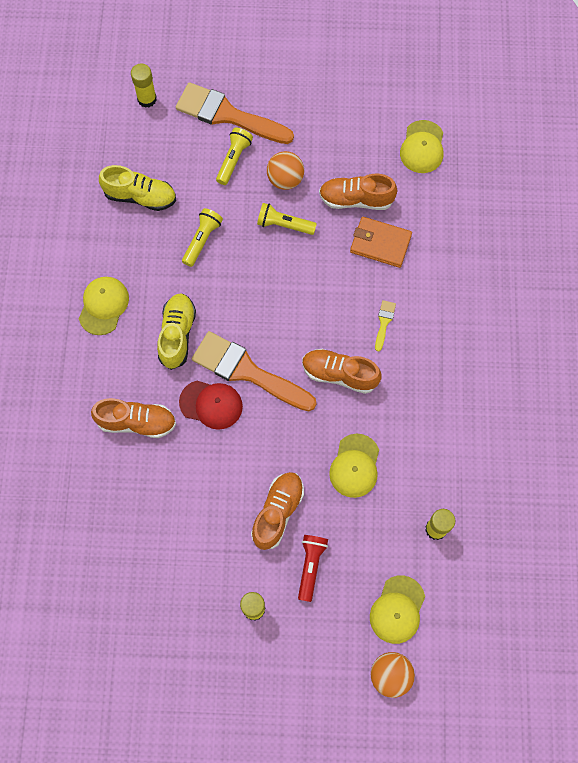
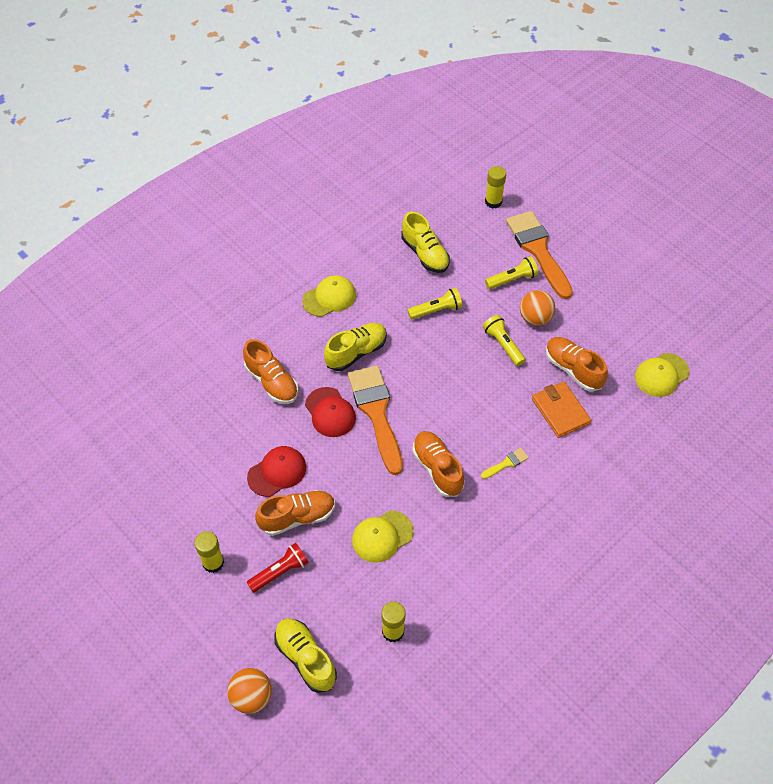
camera: 45 degrees right, 15 degrees down
(223, 492) = (277, 472): none -> red cap
(397, 610) = (305, 658): yellow cap -> yellow shoe

